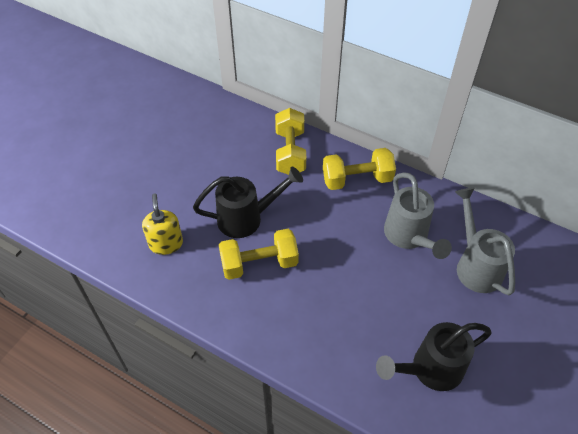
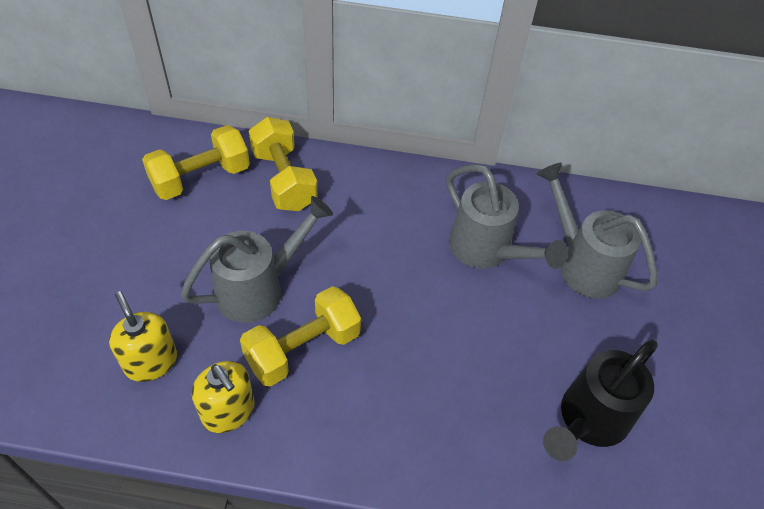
camera: 25 degrees left, 0 degrees up
(200, 287) = (228, 411): none -> yellow soap dispenser
(246, 218) = (259, 289): black watering can -> grey watering can
(357, 179) = (389, 193): yellow dumbbell -> yellow dumbbell (201, 178)

